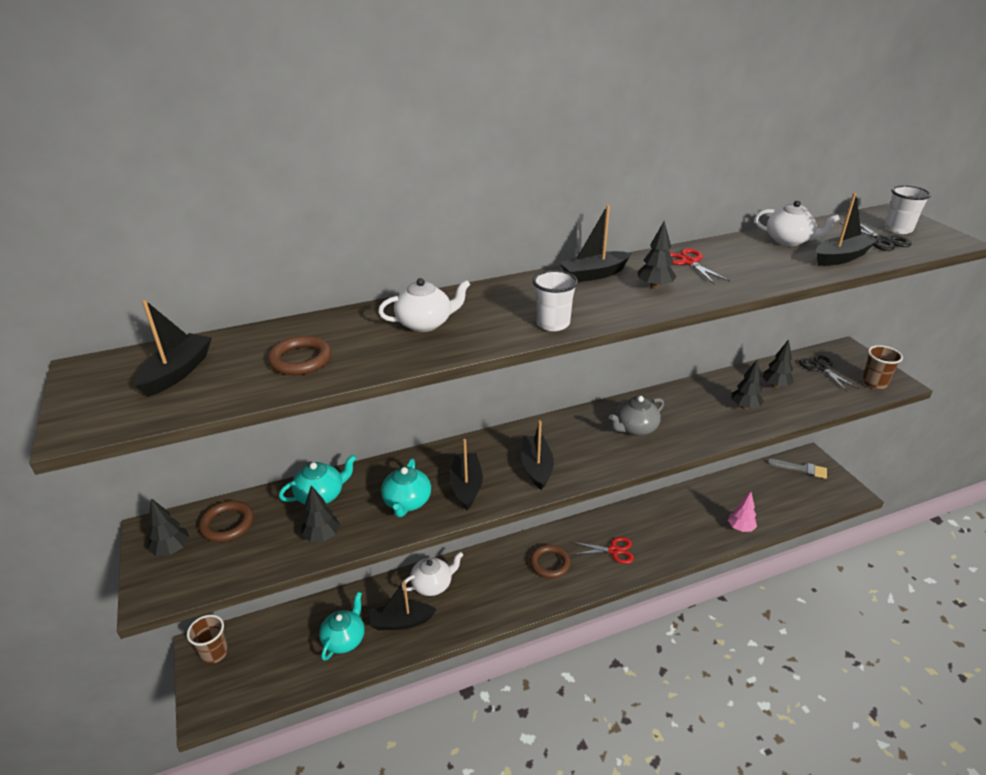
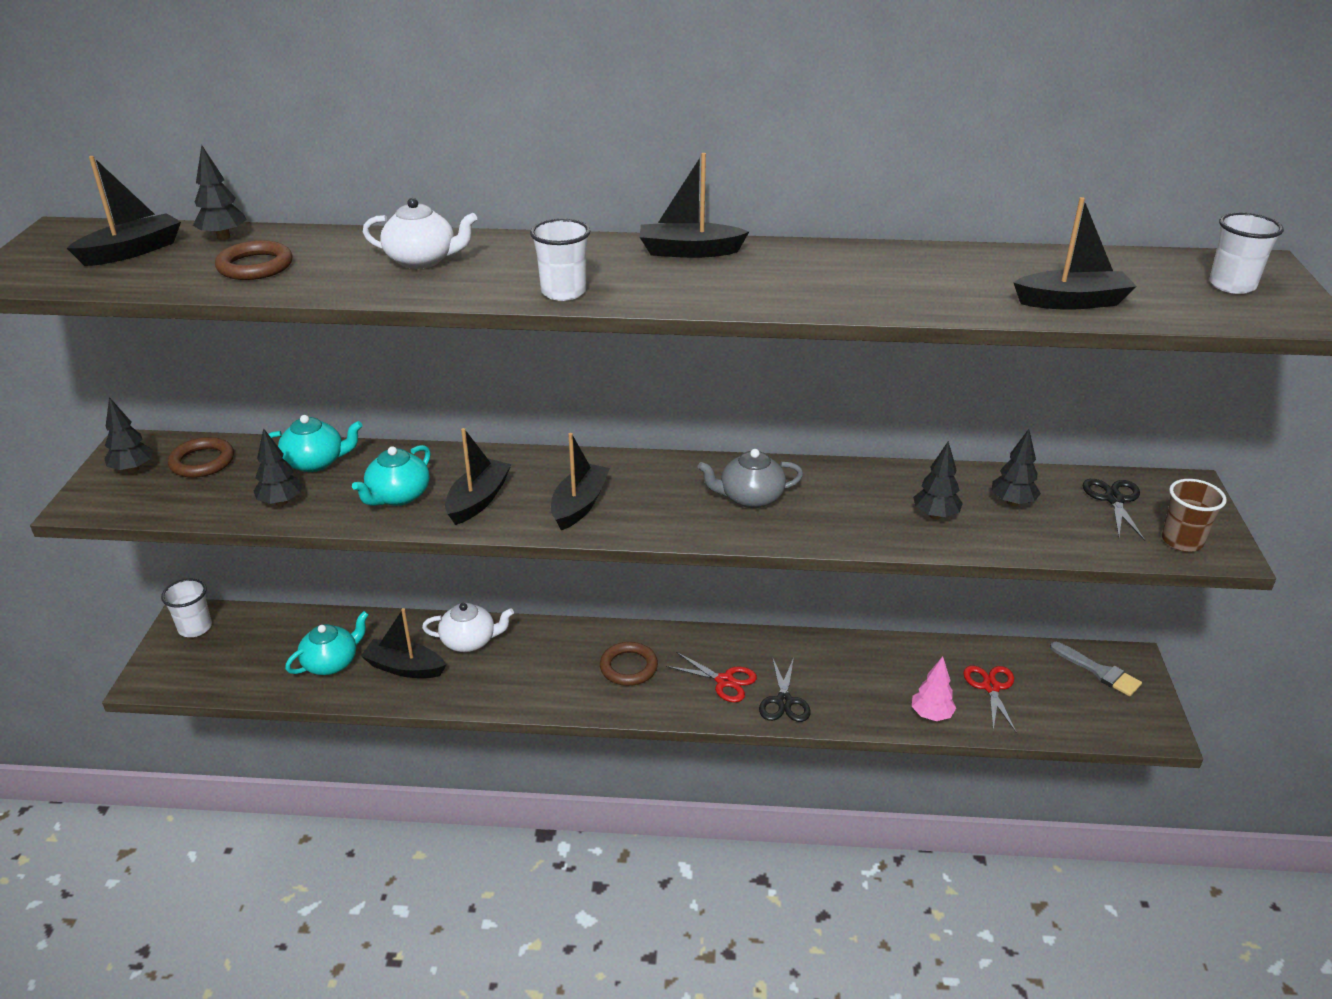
camera: 25 degrees right, 0 degrees up
(214, 653) = (195, 628): brown cup -> white cup
(654, 287) = (747, 281): black tree -> black tree (223, 237)
(688, 262) = (835, 263): red scissors -> red scissors (991, 687)
(789, 241) = (1025, 266): white teapot -> none
(882, 241) = (1178, 294): black scissors -> black scissors (784, 702)

